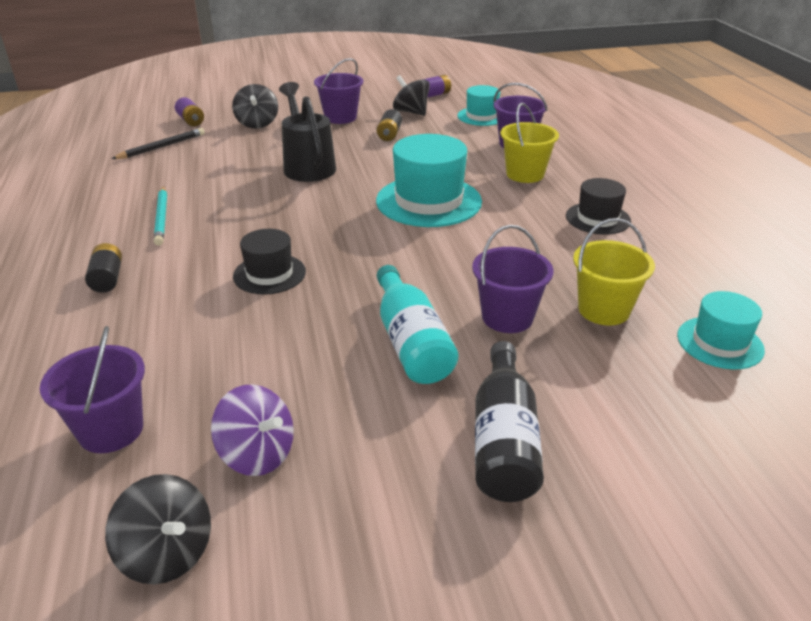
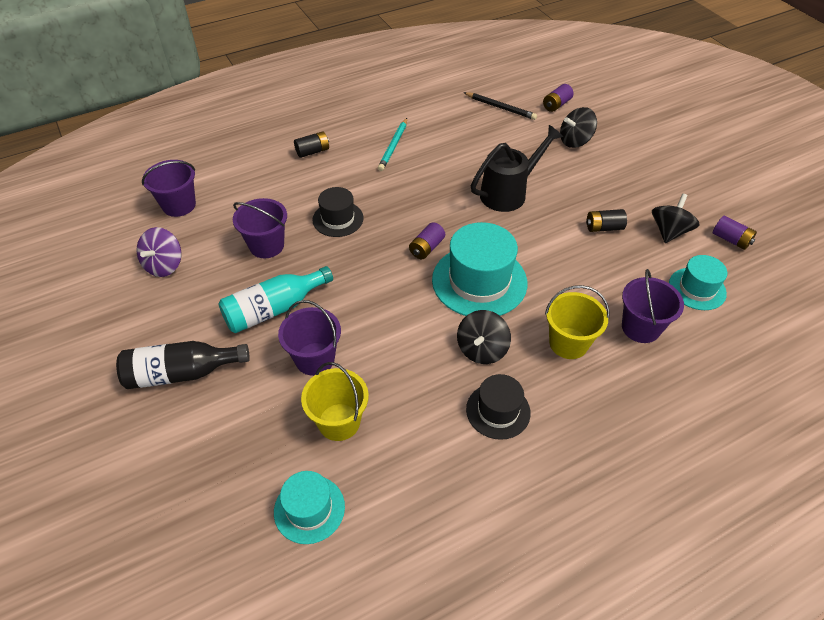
camera: 75 degrees right, 15 degrees up
(162, 218) = (393, 146): turquoise pencil -> turquoise pencil turned 45 degrees counterclockwise
(168, 553) = (99, 254): black spinning top -> black spinning top (482, 349)
(340, 117) = (622, 186): purple bucket -> purple bucket (266, 246)
(362, 222) = (426, 248): none -> purple battery

